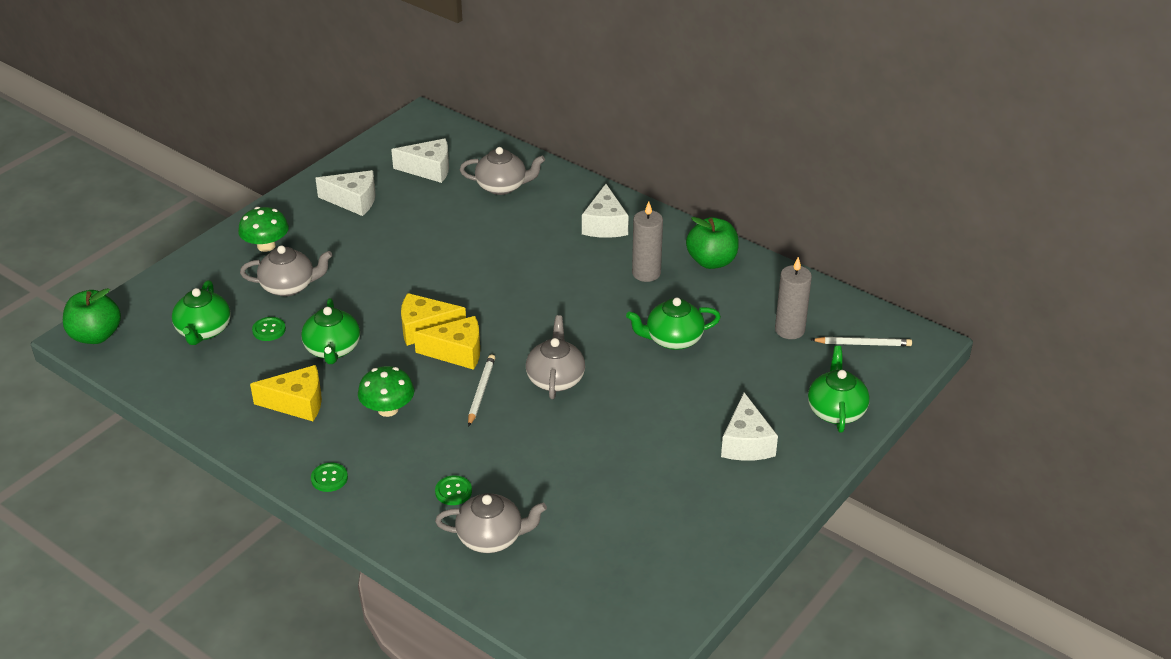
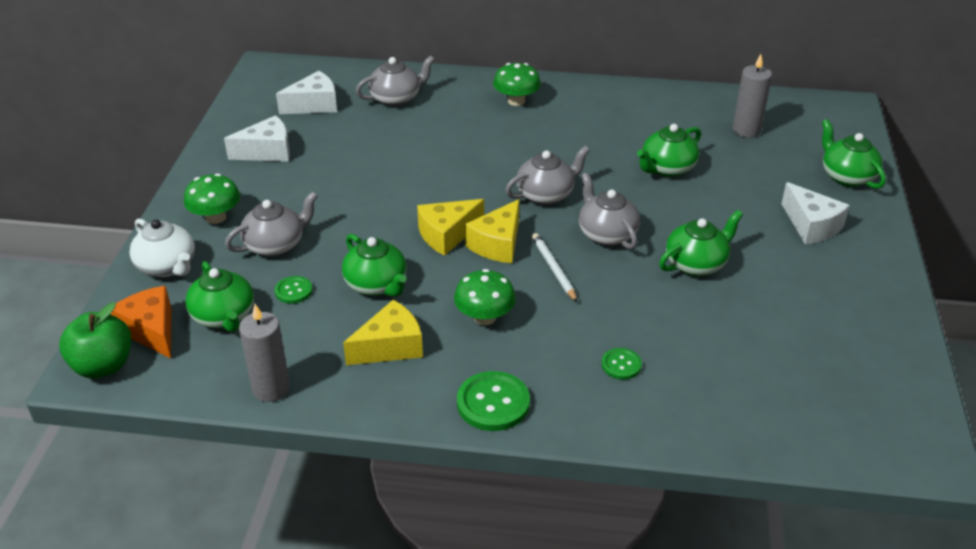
camera: 30 degrees left, 0 degrees up
(147, 321) = (151, 330): none -> orange cheese
(199, 274) = (167, 266): none -> white teapot
(329, 478) = (493, 403): green button -> green button, size x1.77
(457, 352) = (497, 244): yellow cheese -> yellow cheese turned 150 degrees clockwise
(491, 537) = (698, 391): grey teapot -> grey teapot (546, 194)
(604, 435) = (696, 264): none -> green teapot
(605, 225) = (516, 101): white cheese -> green mushroom
(646, 273) = (590, 126): grey candle -> grey candle (271, 389)
(711, 261) = (631, 101): green apple -> none
(863, 344) = (809, 122): white pencil -> none

